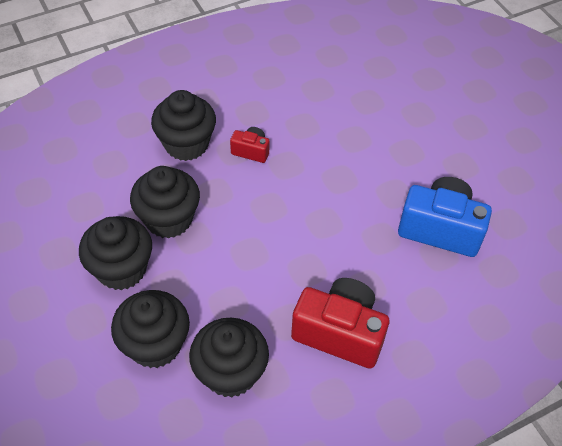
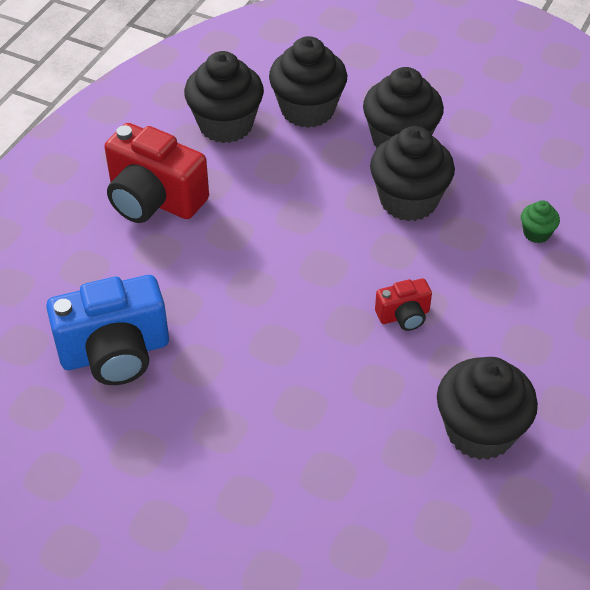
camera: 145 degrees right, 5 degrees down
(121, 151) = (536, 233): none -> green cupcake
(186, 144) = (480, 280): black cupcake -> black cupcake (480, 431)
(340, 333) = (154, 199): red camera -> red camera turned 45 degrees clockwise

